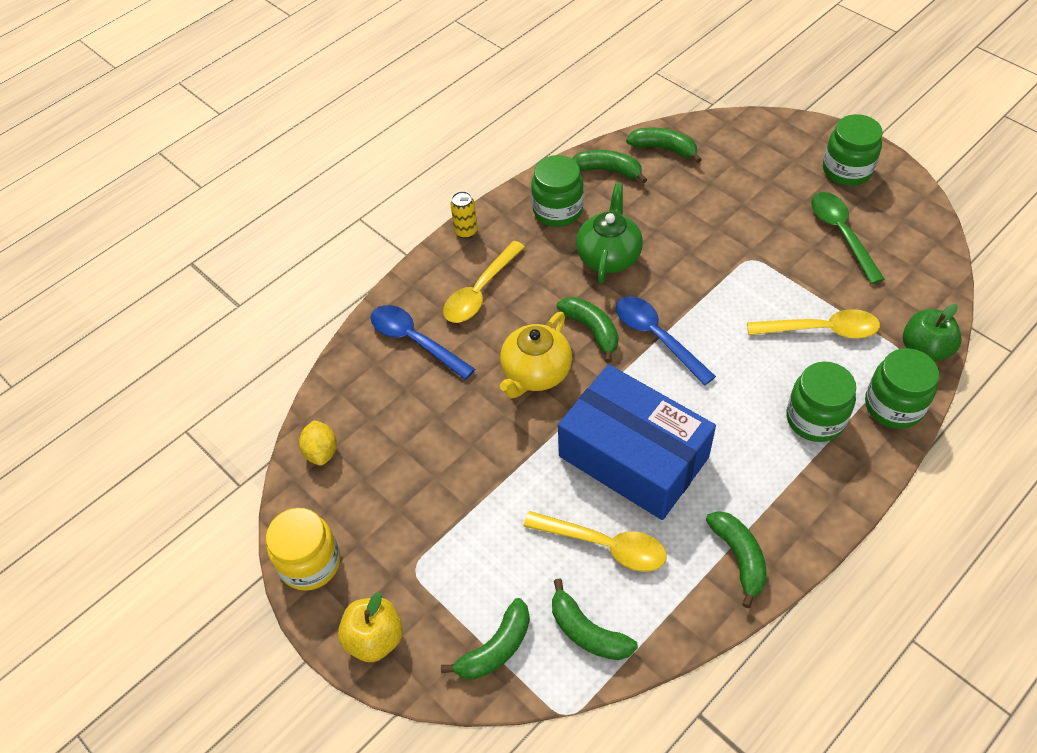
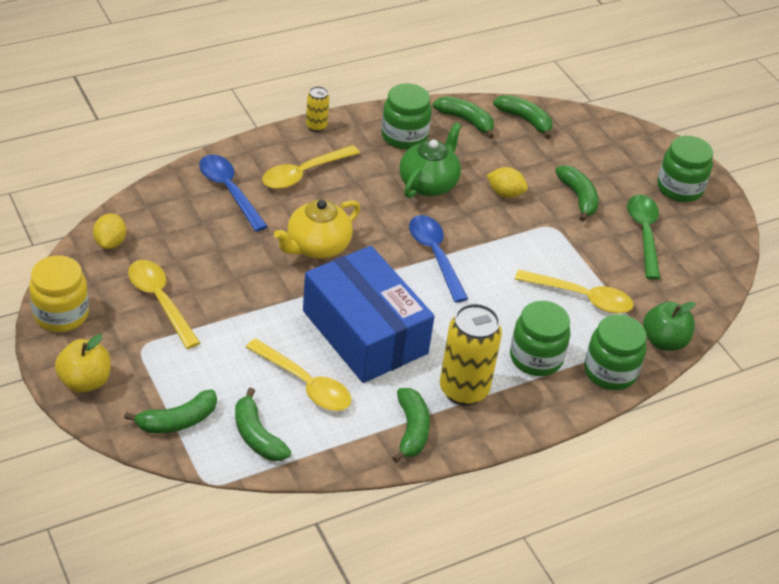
camera: 10 degrees right, 10 degrees down
(407, 504) = (160, 301): none -> yellow spoon
(592, 330) = (383, 232): green banana -> green banana (578, 197)
(687, 239) = (505, 193): none -> yellow lemon
(765, 486) = (463, 390): none -> yellow can

